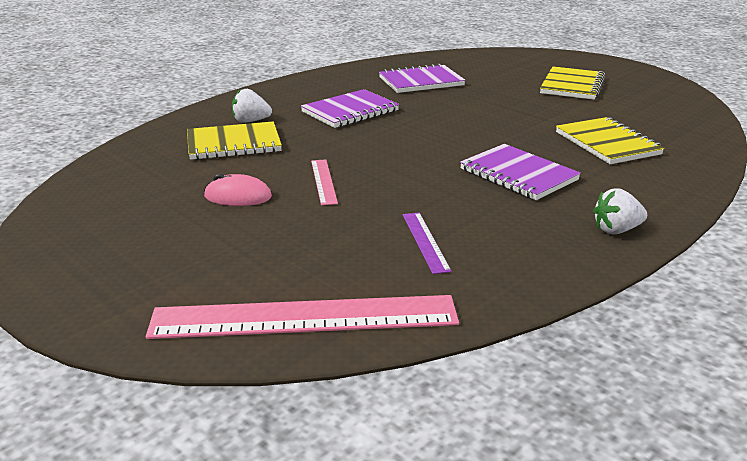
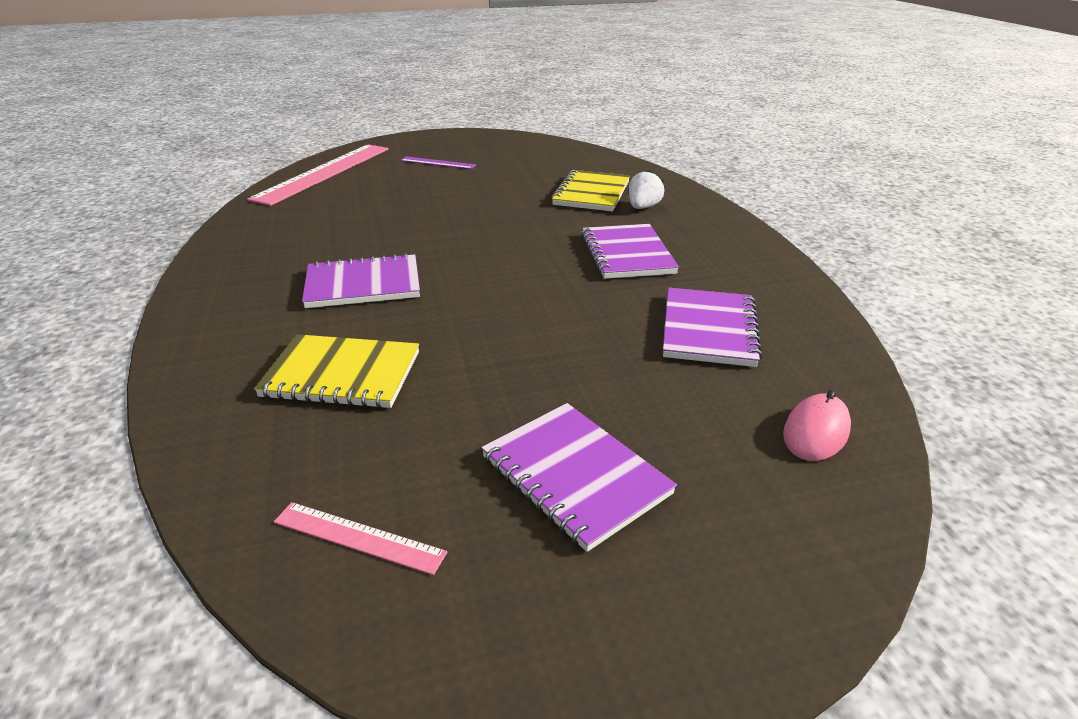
camera: 120 degrees right, 5 degrees up
(238, 197) = (488, 180): pink mouse -> pink mouse (816, 432)
(323, 181) = (473, 208): pink ruler -> pink ruler (358, 537)
(425, 241) = (334, 216): purple ruler -> purple ruler (438, 163)
(572, 86) = (575, 476): yellow notebook -> purple notebook
(616, 230) = (216, 285): white strawberry -> none

